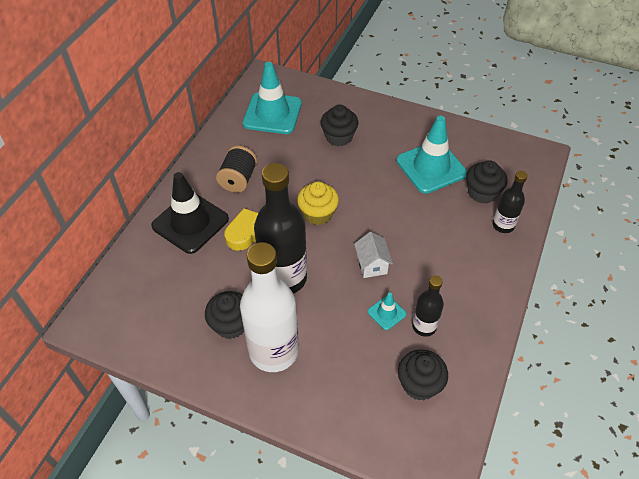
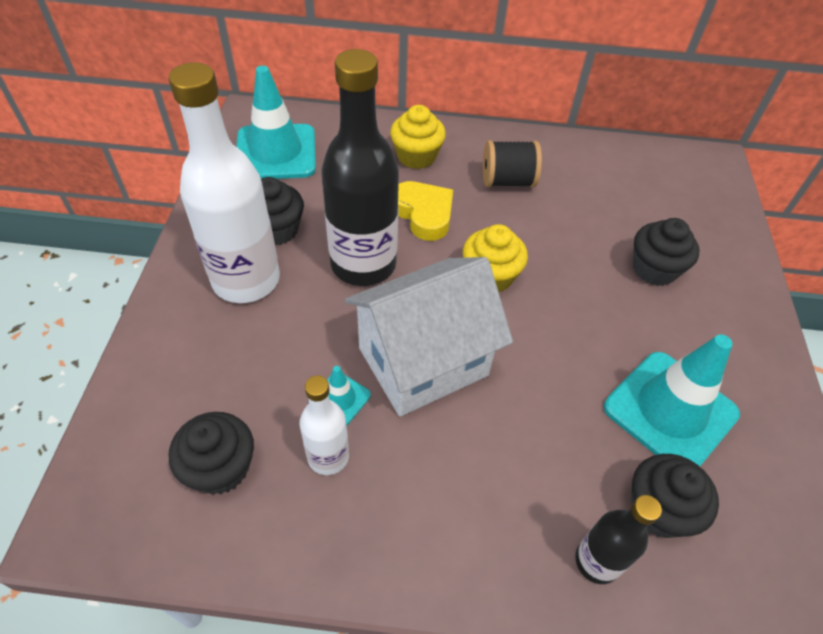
camera: 70 degrees right, 0 degrees up
(190, 222) = (416, 156): black traffic cone -> yellow cupcake
(272, 113) = (648, 186): turquoise traffic cone -> turquoise traffic cone (276, 152)
(372, 264) = (423, 362): white house -> white house, size x2.25
(424, 326) = (328, 456): black bottle -> white bottle

